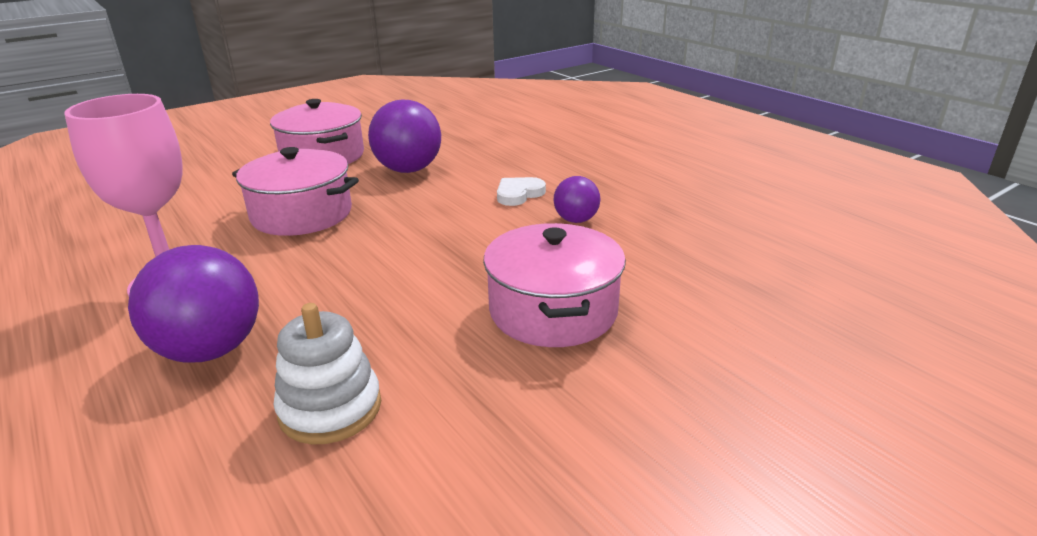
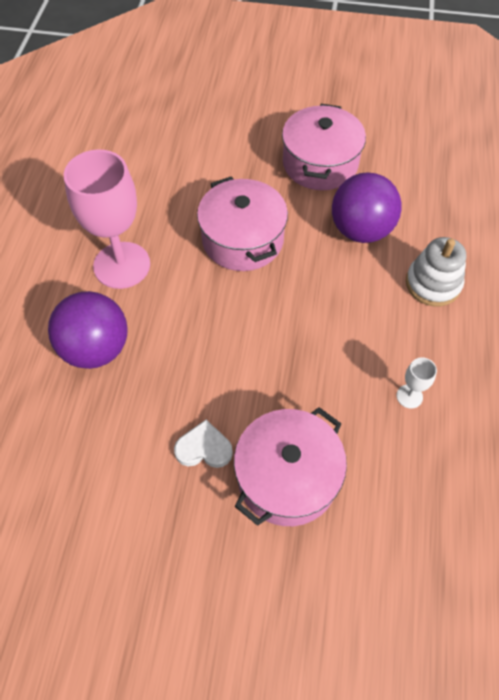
camera: 45 degrees right, 30 degrees up
(330, 408) = (109, 449): white stacking toy -> white stacking toy (433, 284)
(518, 194) = (405, 328): white heart -> white heart (204, 448)
(576, 220) = (409, 396): purple ball -> white goblet

